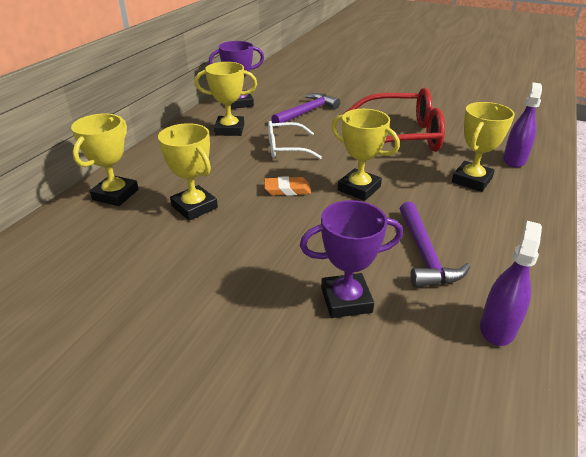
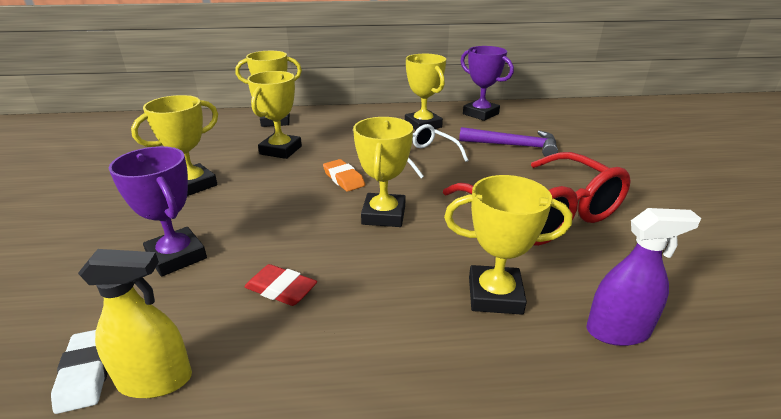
camera: 60 degrees right, 5 degrees down
(214, 273) = (193, 185): none -> yellow trophy
(424, 254) = (281, 289): purple hammer -> red eraser
(478, 364) = (87, 373): none -> white eraser
(497, 327) = (155, 380): purple spray bottle -> yellow spray bottle

